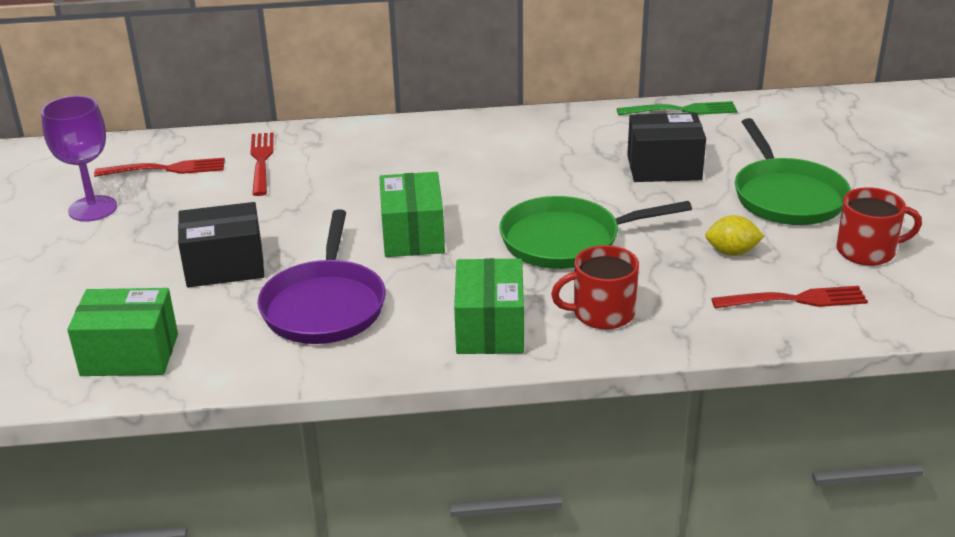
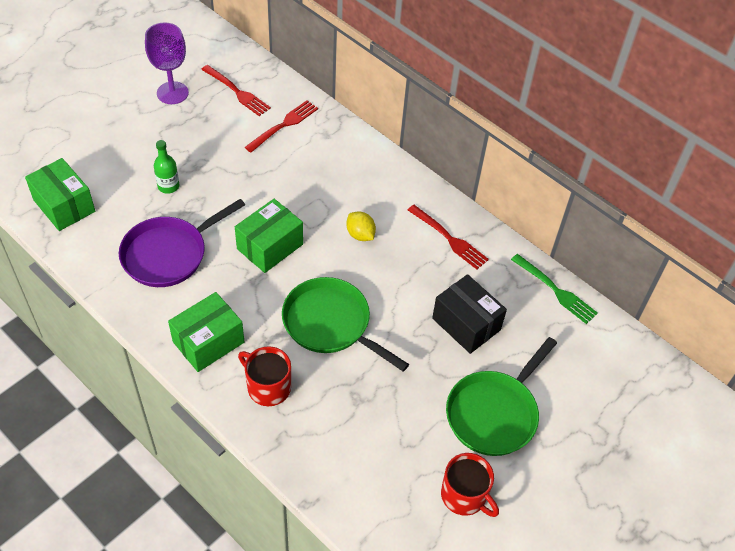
camera: 45 degrees right, 20 degrees up
(225, 266) = (168, 186): black box -> green bottle
(732, 252) = (394, 418): yellow lemon -> yellow lemon (360, 235)
(795, 300) = (368, 481): red fork -> red fork (449, 238)

